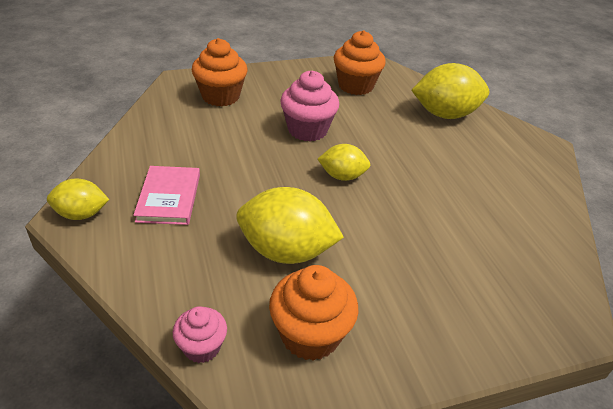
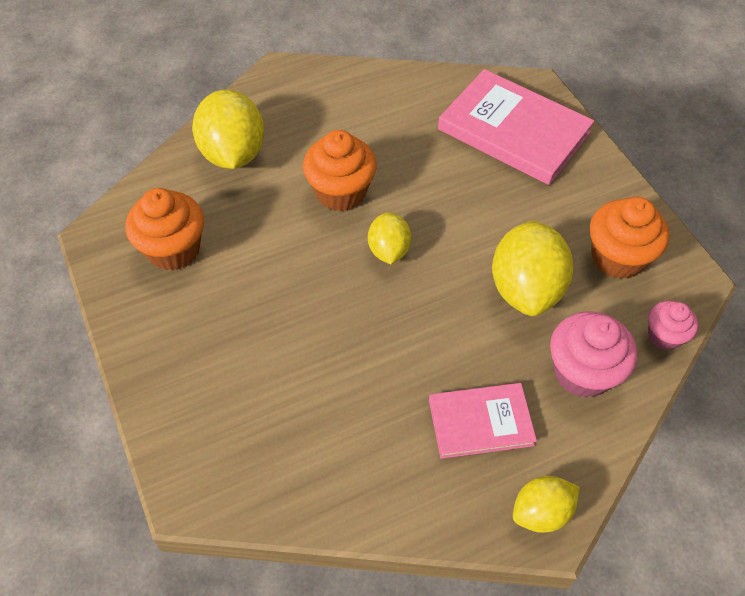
camera: 95 degrees left, 15 degrees up
(81, 214) = (541, 512): yellow lemon -> yellow lemon turned 75 degrees clockwise
(220, 96) = (232, 419): orange cupcake -> orange cupcake (341, 192)
(307, 130) = (300, 295): pink cupcake -> pink cupcake (582, 372)
(496, 288) = (514, 131): none -> pink book

